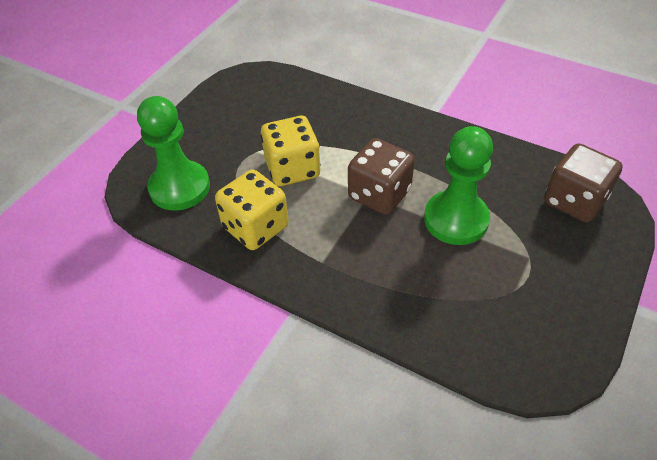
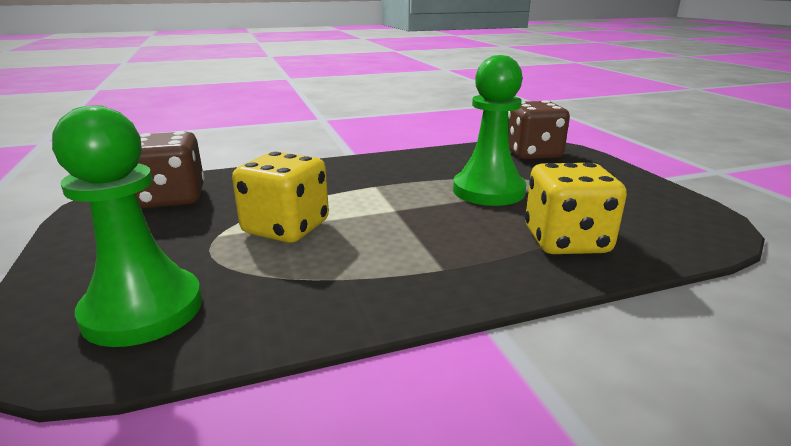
camera: 50 degrees left, 25 degrees down
(255, 227) = (321, 285): yellow dice -> yellow dice (566, 241)
(379, 194) = (403, 205): brown dice -> brown dice (172, 198)

